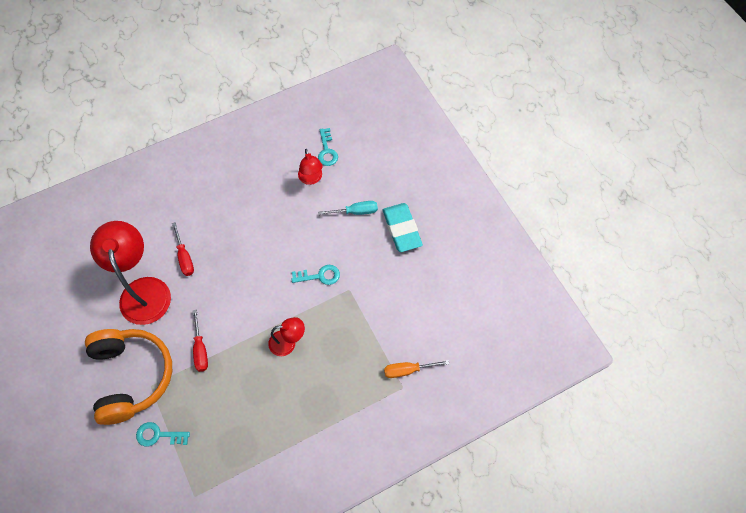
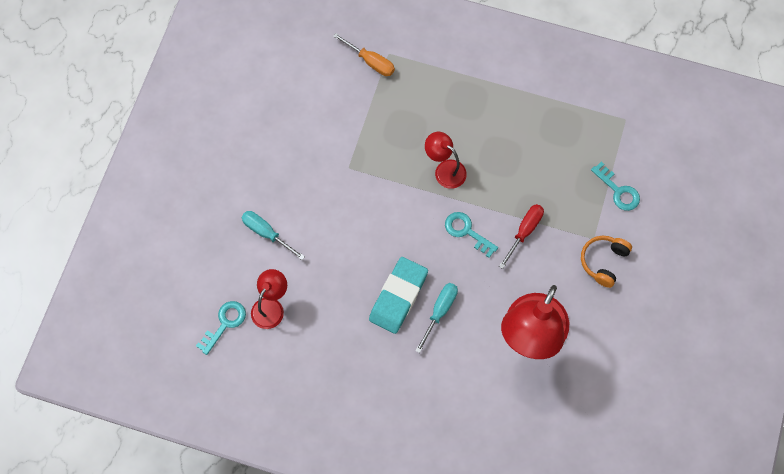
camera: 135 degrees left, 5 degrees up
(131, 376) = (603, 261): orange headphones -> orange headphones, size x0.47
(184, 257) = (465, 336): red screwdriver -> none
(212, 257) = (439, 311): none -> turquoise screwdriver
(319, 276) = (361, 203): turquoise key -> turquoise key (467, 232)
(402, 229) = (245, 178): turquoise eraser -> turquoise eraser (398, 296)

